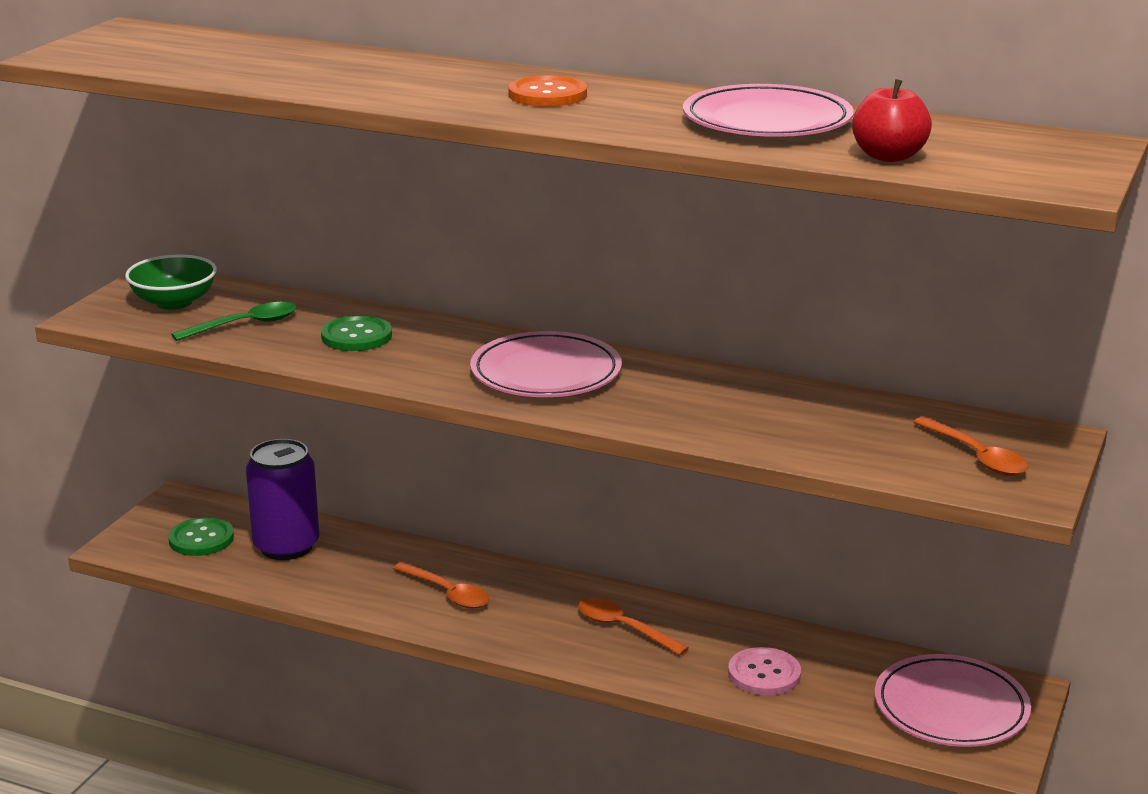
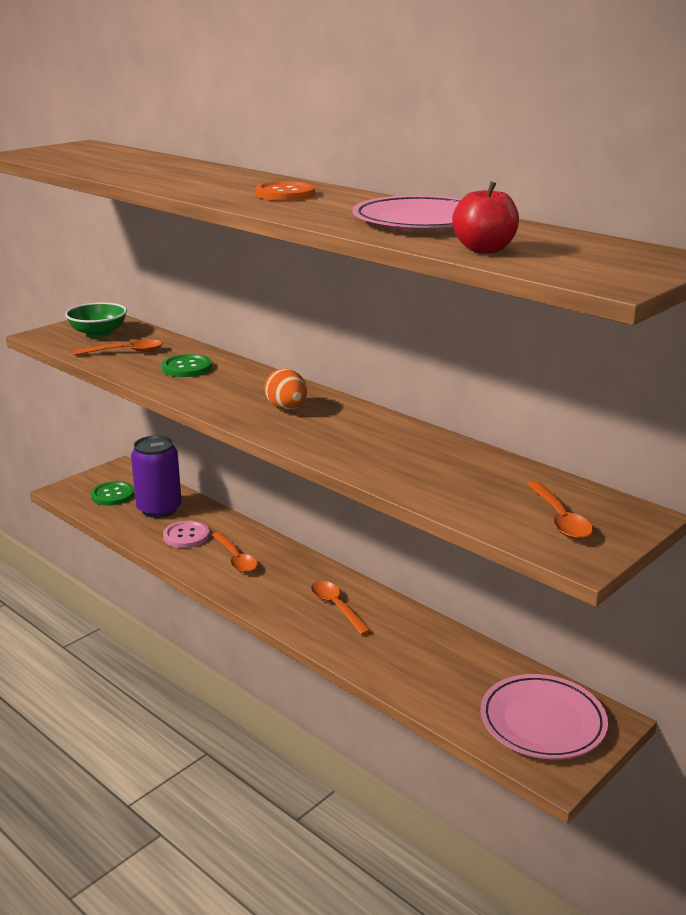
camera: 20 degrees right, 0 degrees up
(244, 325) = (125, 352): green spoon -> orange spoon
(546, 373) = (286, 408): pink plate -> orange egg
(764, 674) = (414, 662): pink button -> pink button (186, 536)

